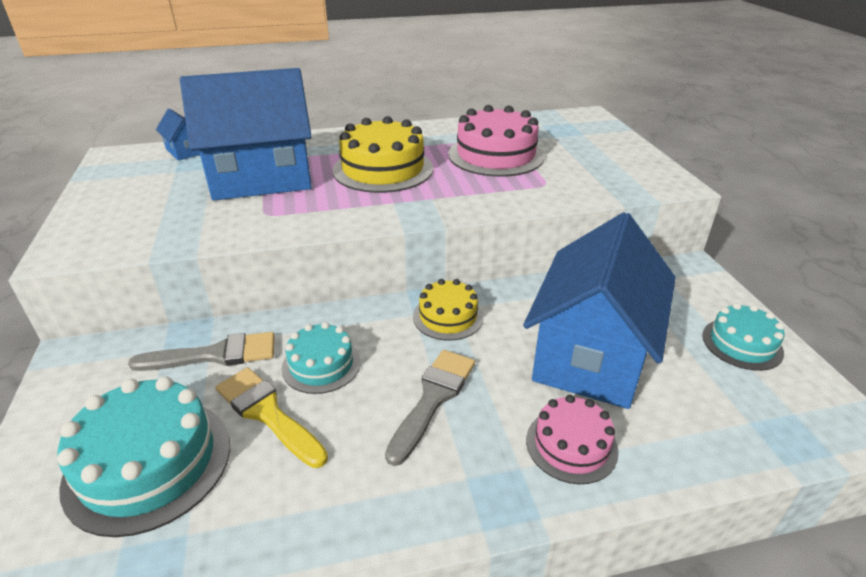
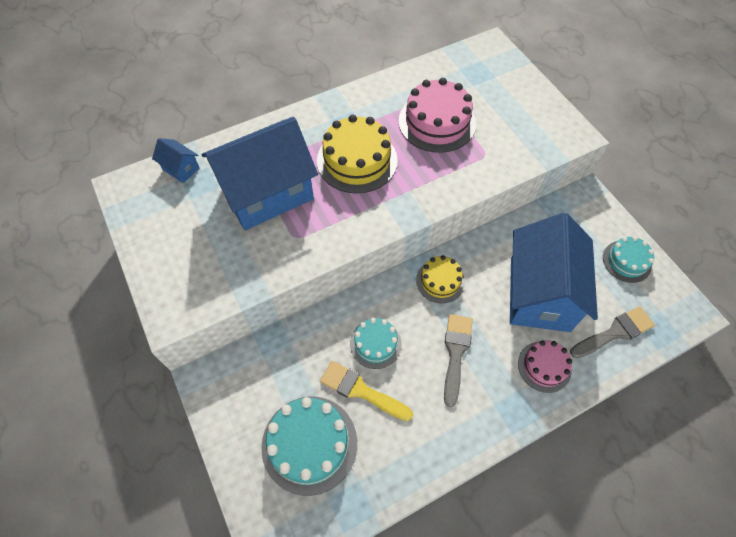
camera: 15 degrees left, 25 degrees up
(215, 355) = (301, 353): grey brush -> grey brush (615, 332)

